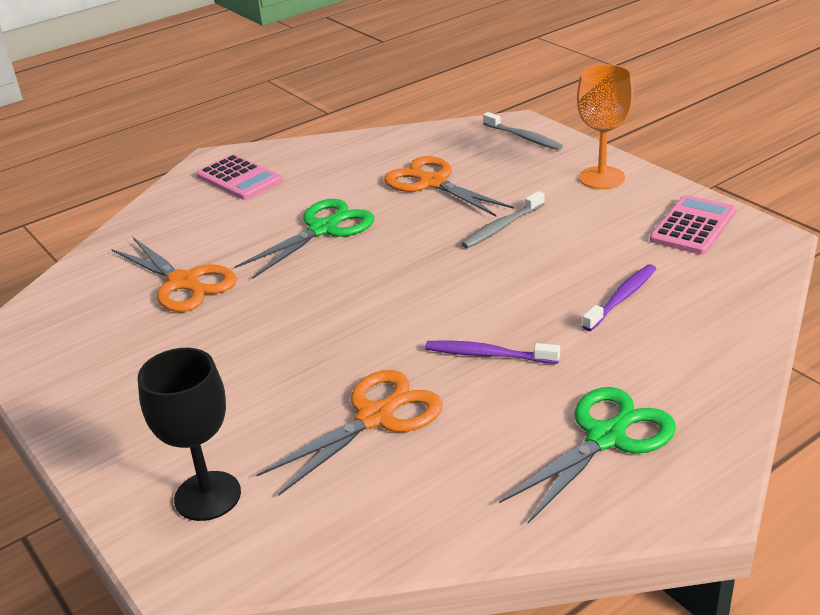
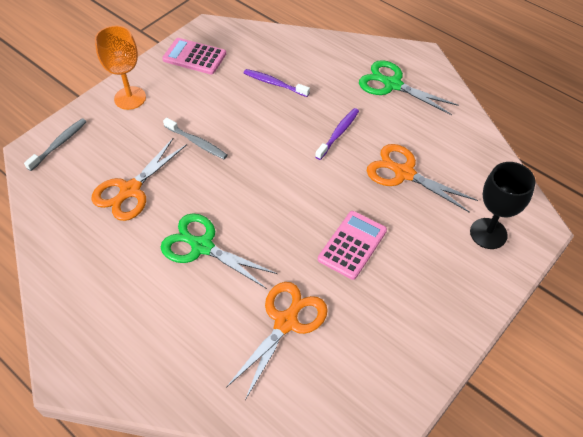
camera: 105 degrees left, 20 degrees up
(239, 178) = (111, 336): pink calculator -> pink calculator (352, 245)
(488, 355) = (338, 133): purple toothbrush -> purple toothbrush turned 150 degrees counterclockwise

